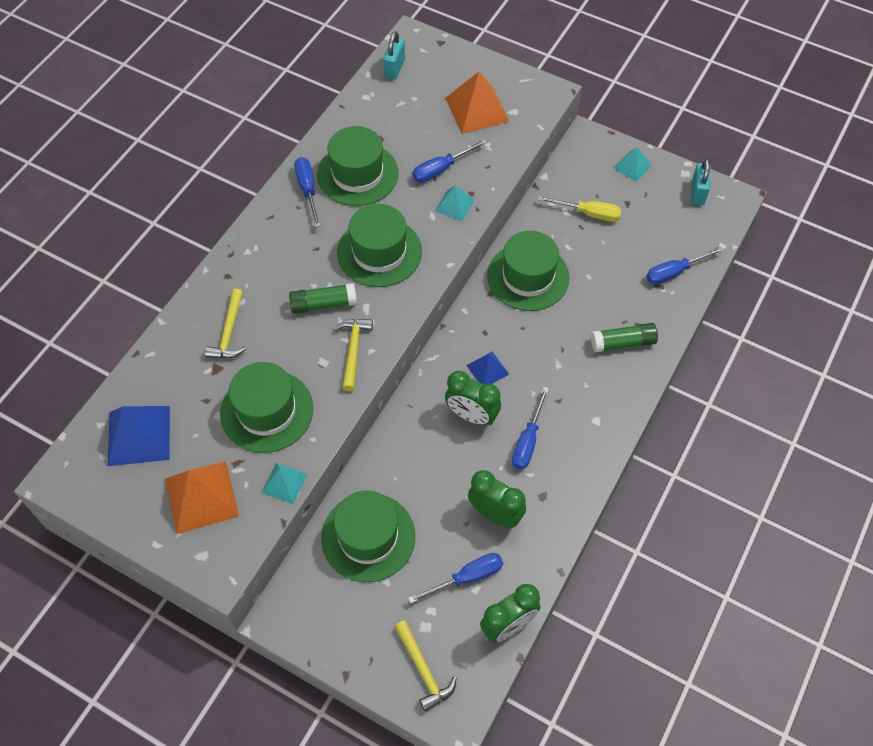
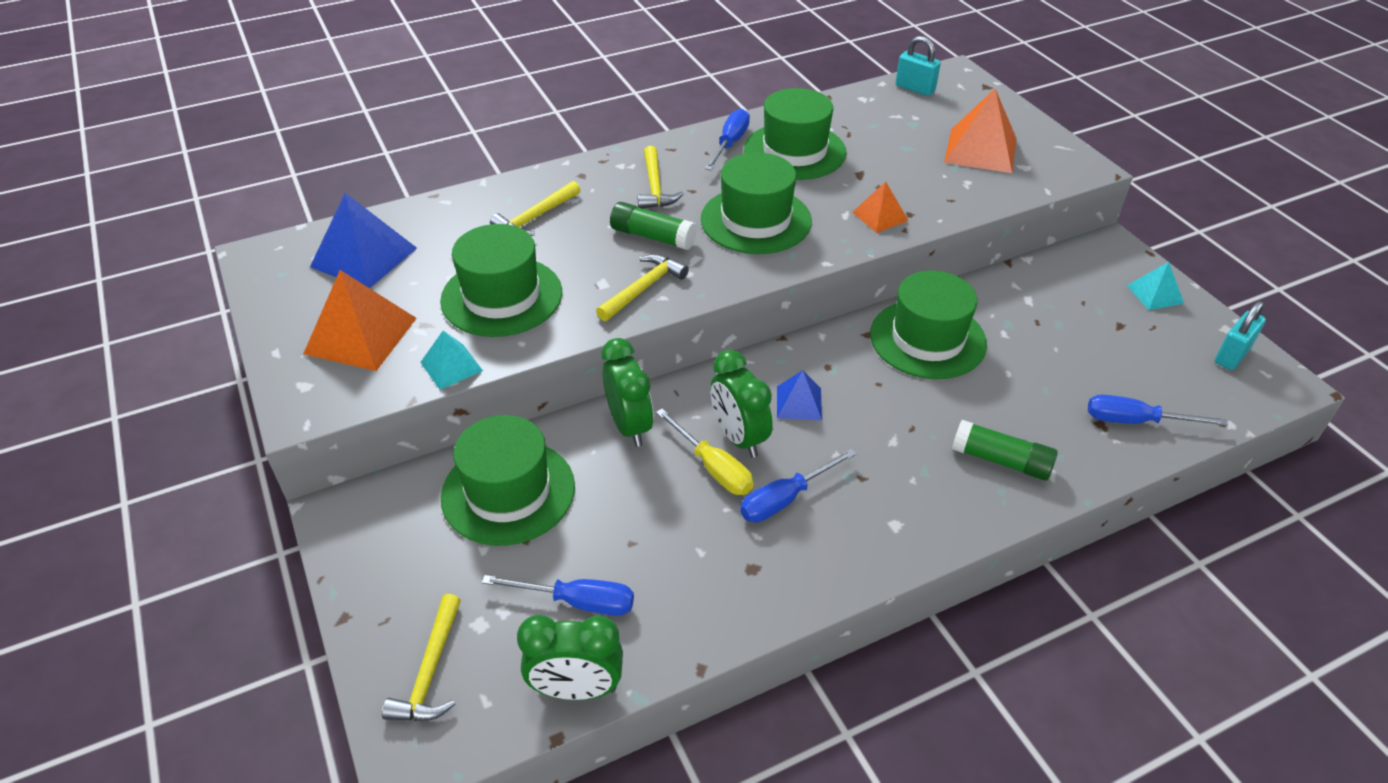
camera: 35 degrees right, 15 degrees down
(288, 259) = (655, 187): none -> yellow hammer
(394, 68) = (915, 88): turquoise padlock -> turquoise padlock turned 75 degrees clockwise
(441, 169) = (892, 182): blue screwdriver -> none
(454, 205) = (880, 216): turquoise pyramid -> orange pyramid
(495, 514) = (675, 553): green clock -> green clock (629, 426)
(588, 213) = (1058, 314): yellow screwdriver -> yellow screwdriver (713, 467)

